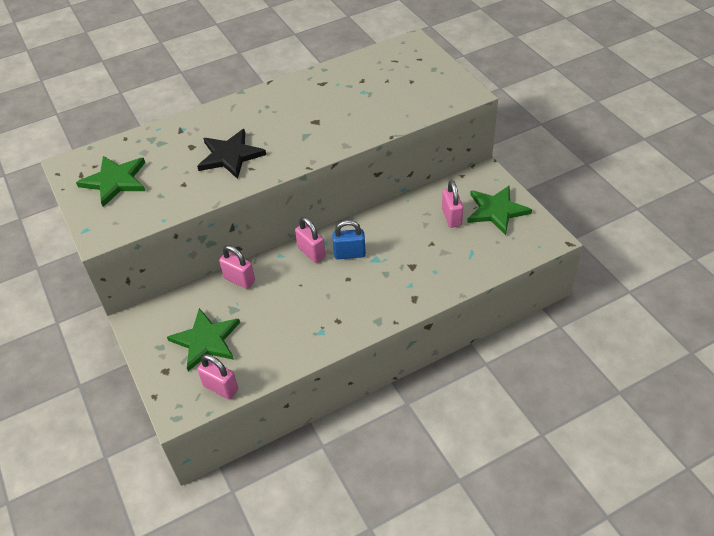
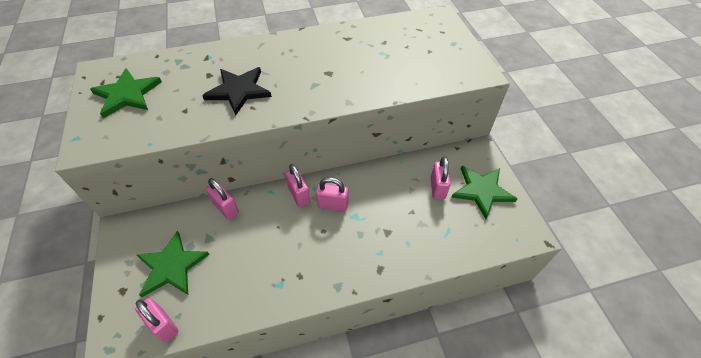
camera: 10 degrees right, 5 degrees up
(349, 254) = (333, 205): blue padlock -> pink padlock

